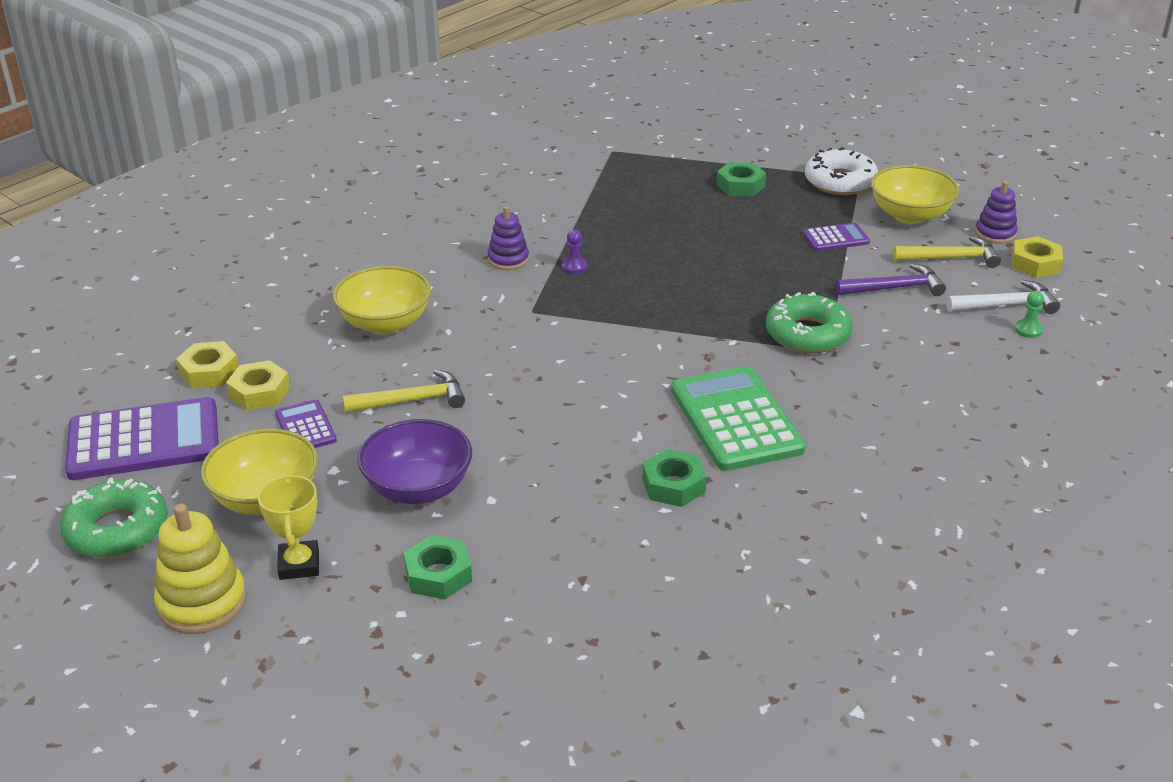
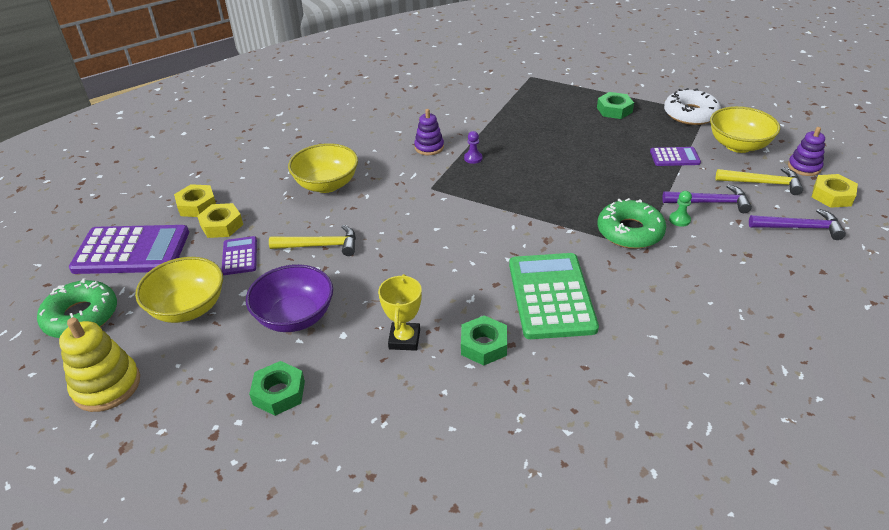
camera: 15 degrees right, 5 degrees up
(299, 564) = (186, 366): yellow trophy -> yellow trophy (404, 339)
(1006, 305) = (799, 228): white hammer -> purple hammer
(1028, 330) = (813, 251): green pawn -> green pawn (679, 220)

